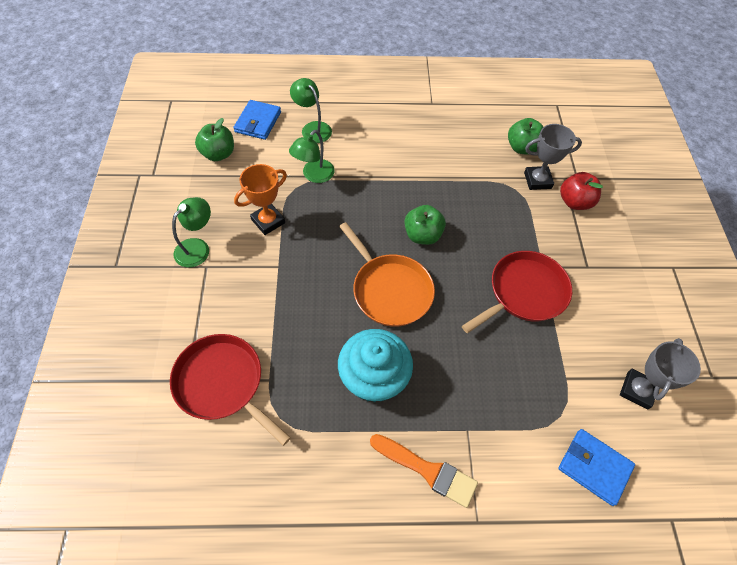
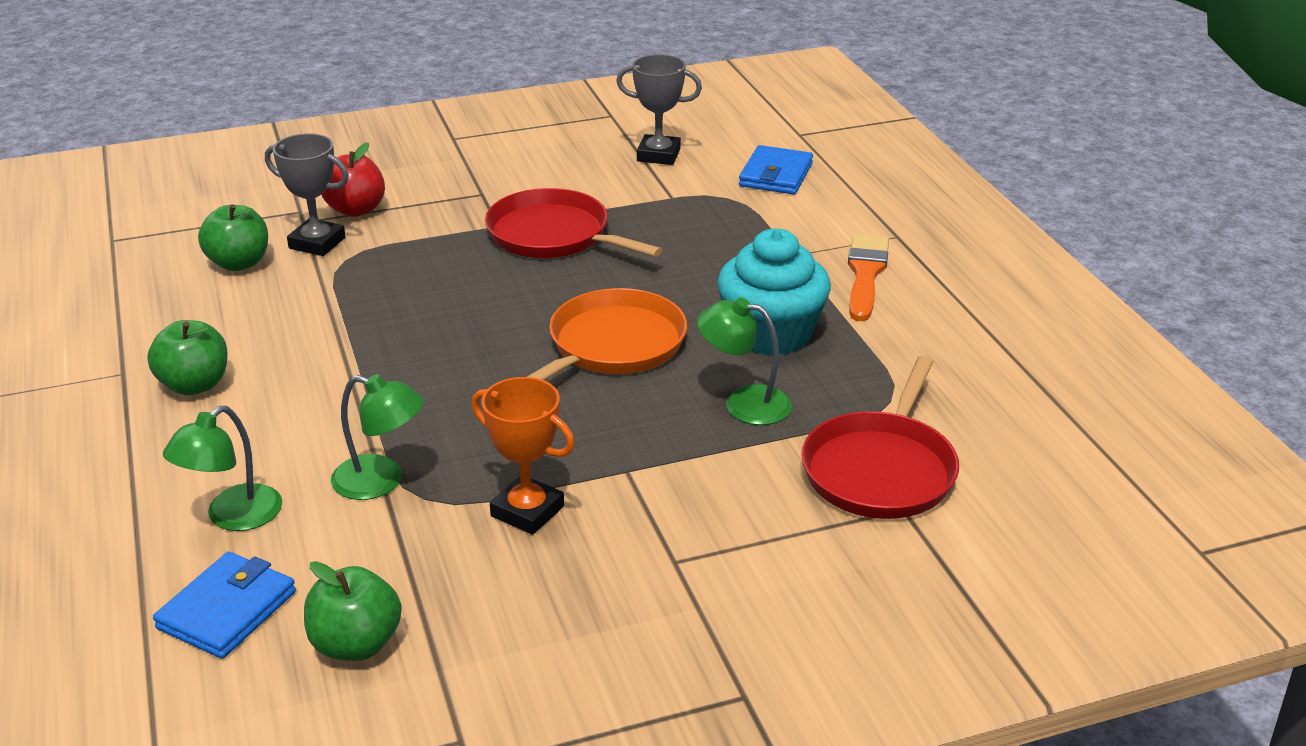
camera: 105 degrees left, 25 degrees down
(197, 247) = (636, 588): green lamp -> green lamp (744, 403)
(258, 122) = (227, 610): blue wallet -> blue wallet turned 60 degrees counterclockwise
(422, 235) = (484, 333): green apple -> green apple (195, 385)
(537, 180) = (317, 243): grey trophy -> grey trophy turned 45 degrees counterclockwise

